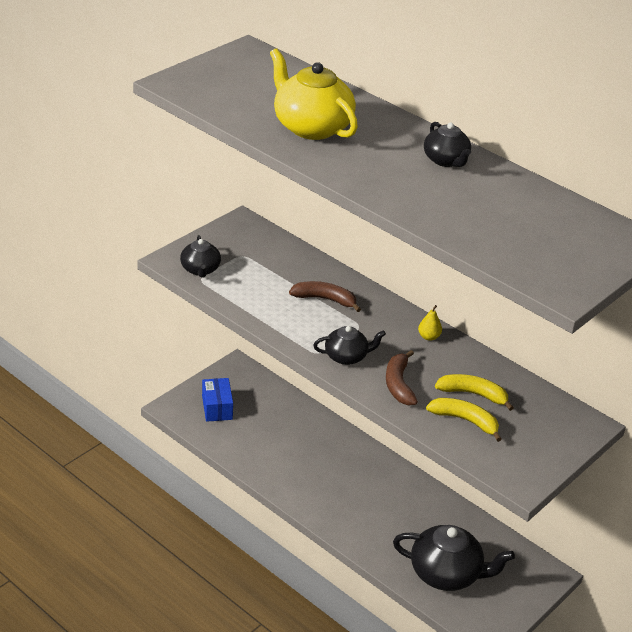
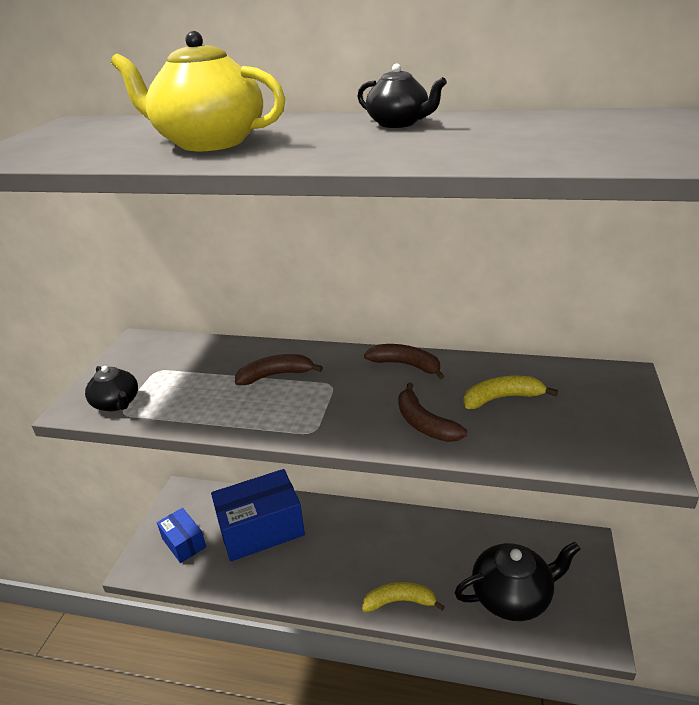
camera: 25 degrees left, 5 degrees down
(284, 428) = (261, 529): none -> blue box
(346, 357) = (346, 421): black teapot -> none
(429, 337) = (406, 365): yellow pear -> brown banana
(465, 420) = (525, 428): yellow banana -> yellow banana (399, 601)

